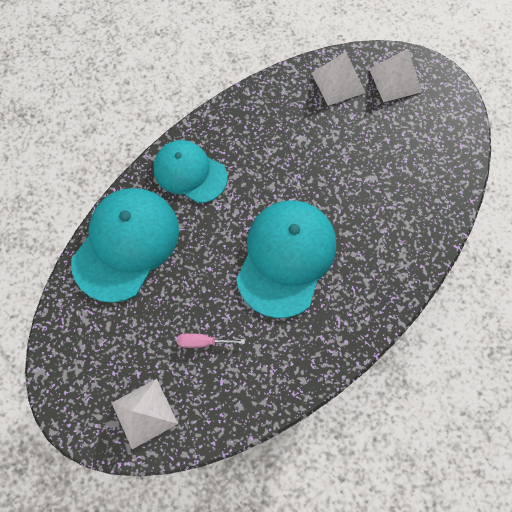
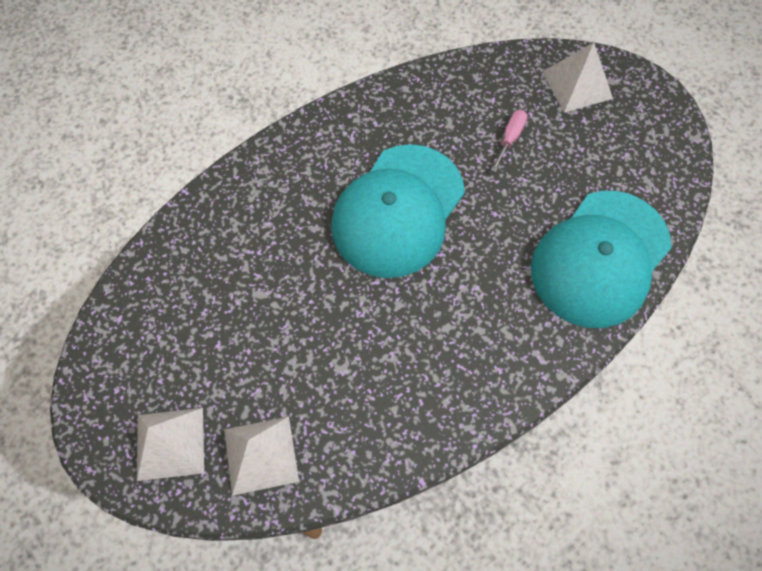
camera: 170 degrees left, 5 degrees down
(190, 172) = (510, 342): turquoise cap -> none
(203, 342) = (510, 138): pink screwdriver -> pink screwdriver turned 75 degrees counterclockwise

